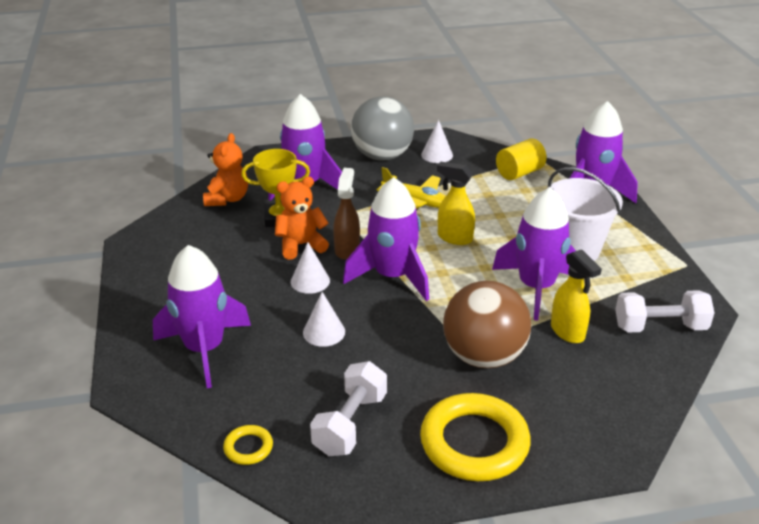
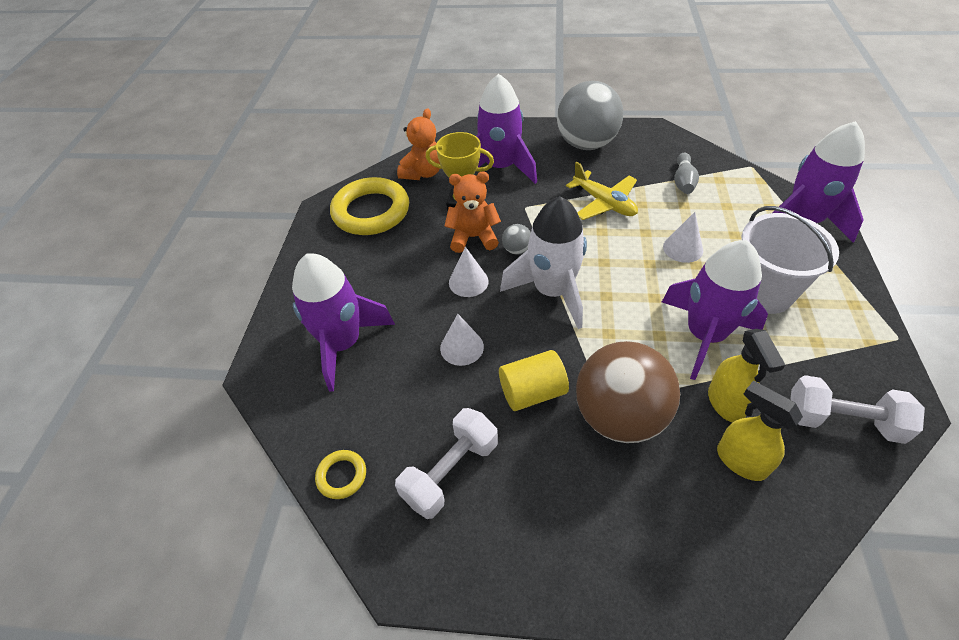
camera: 20 degrees right, 15 degrees up
(347, 249) = (517, 250): brown spray bottle -> grey ball
(392, 276) = (552, 291): purple rocket -> white rocket
(437, 155) = (643, 150): white cone -> white cone (683, 248)
(454, 238) = (631, 254): yellow spray bottle -> yellow spray bottle (740, 461)
(474, 443) = (575, 533): yellow ring -> yellow ring (371, 211)
(481, 176) = (683, 181): none -> grey bowling pin
(519, 173) = (726, 183): yellow cylinder -> yellow cylinder (532, 392)

